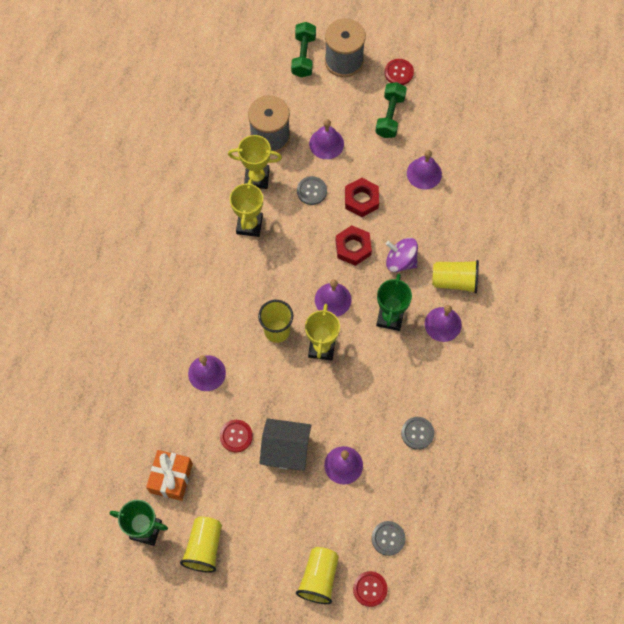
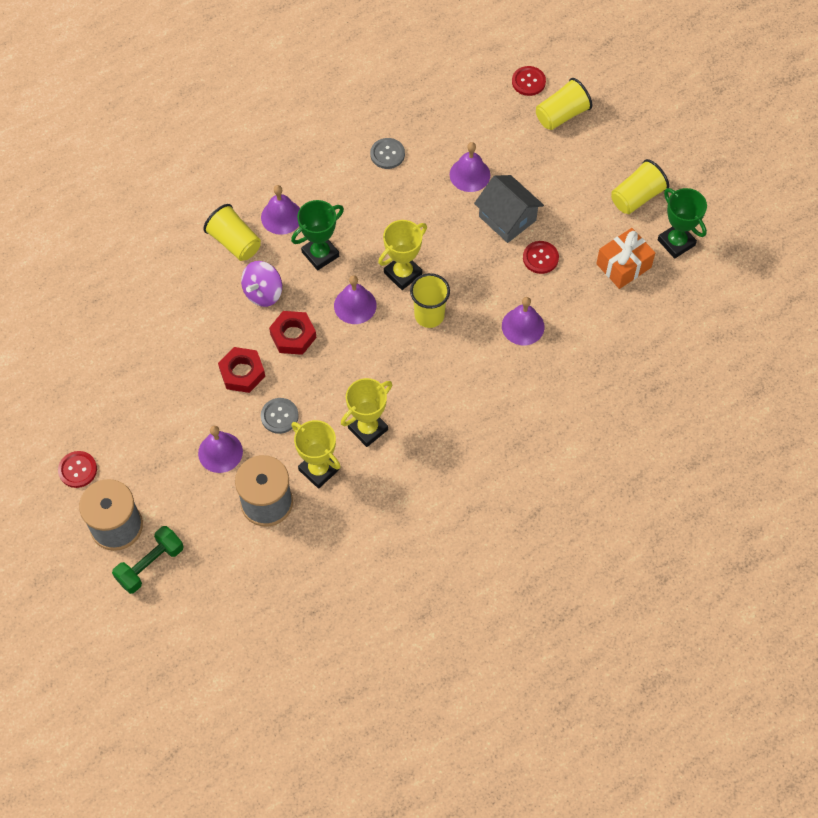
camera: 140 degrees left, 5 degrees down
(388, 538) = (482, 103): grey button -> none
(390, 116) = (133, 432): green dumbbell -> none
(400, 261) = (263, 293): purple spinning top -> purple spinning top turned 60 degrees clockwise
(424, 173) = (161, 353): purple bell -> none

